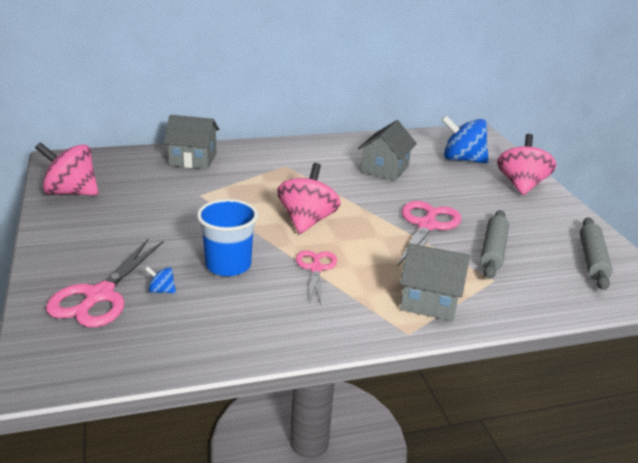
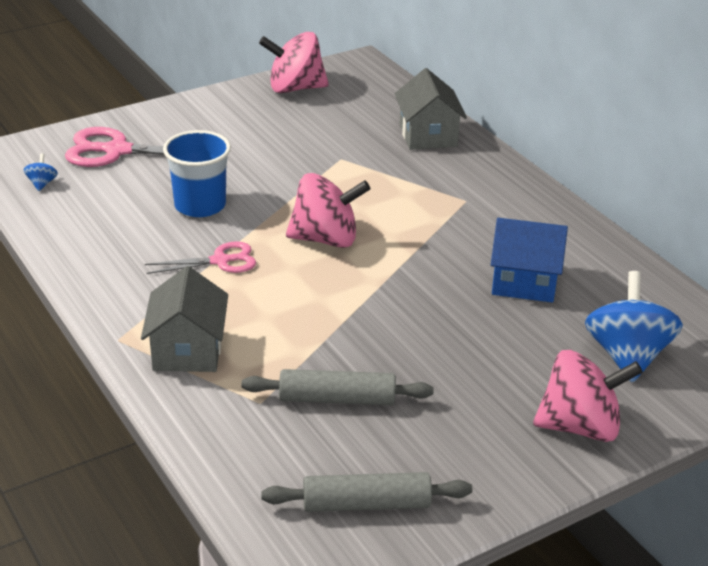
camera: 75 degrees right, 5 degrees up
(71, 192) = (295, 88): pink spinning top -> pink spinning top turned 90 degrees counterclockwise
(161, 290) = (137, 179): blue spinning top -> blue spinning top (42, 184)
(385, 169) = (524, 282): grey house -> blue house
(426, 226) = (372, 334): pink scissors -> none

